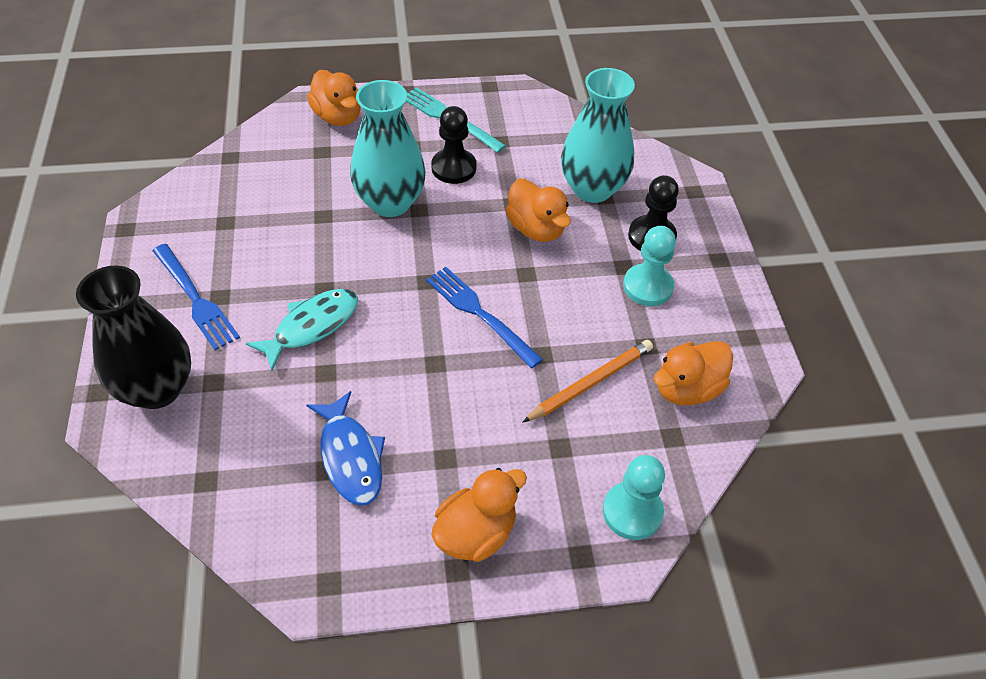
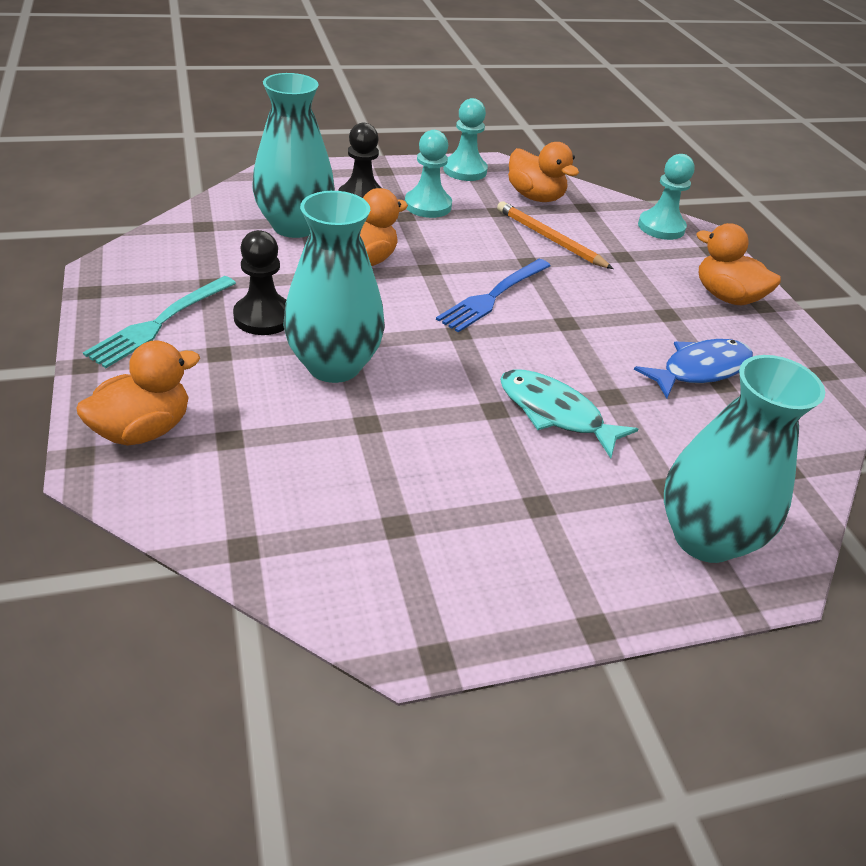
camera: 100 degrees left, 10 degrees down
(157, 389) = (704, 537): black vase -> turquoise vase
(196, 299) = (552, 529): blue fork -> none
(739, 330) = (465, 170): none -> turquoise pawn

